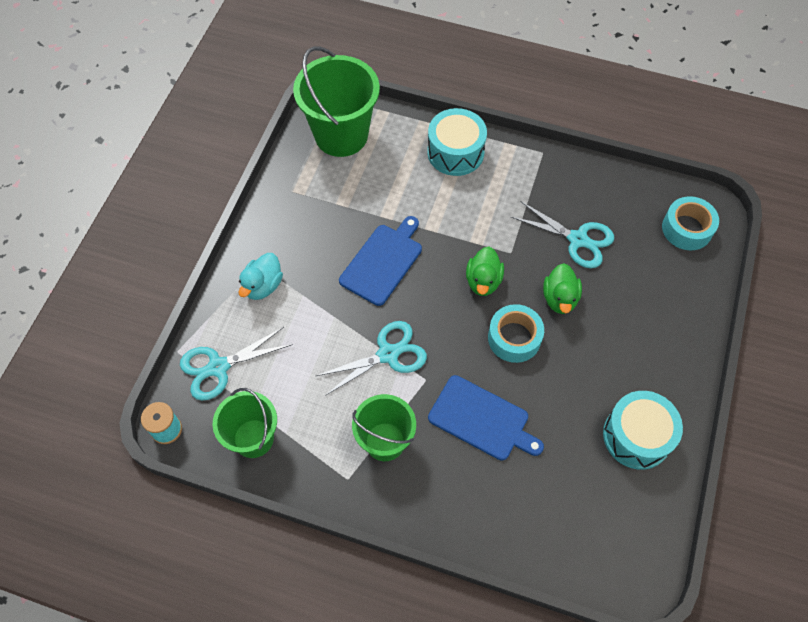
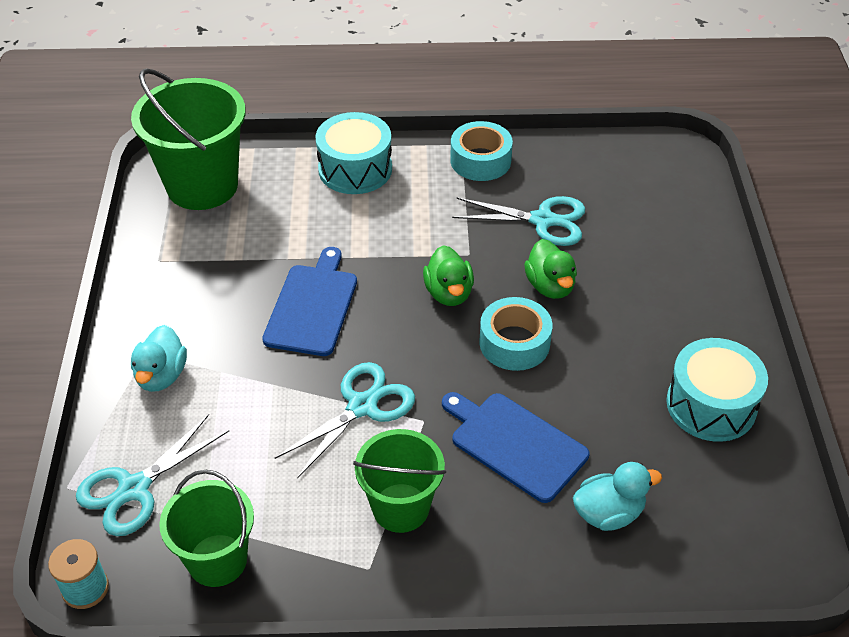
camera: 20 degrees left, 15 degrees down
(482, 419) = (515, 444): blue cutting board -> blue cutting board turned 150 degrees counterclockwise
(525, 495) = (608, 513): none -> turquoise duck
(687, 229) = (662, 178): turquoise tape -> turquoise tape (480, 160)

